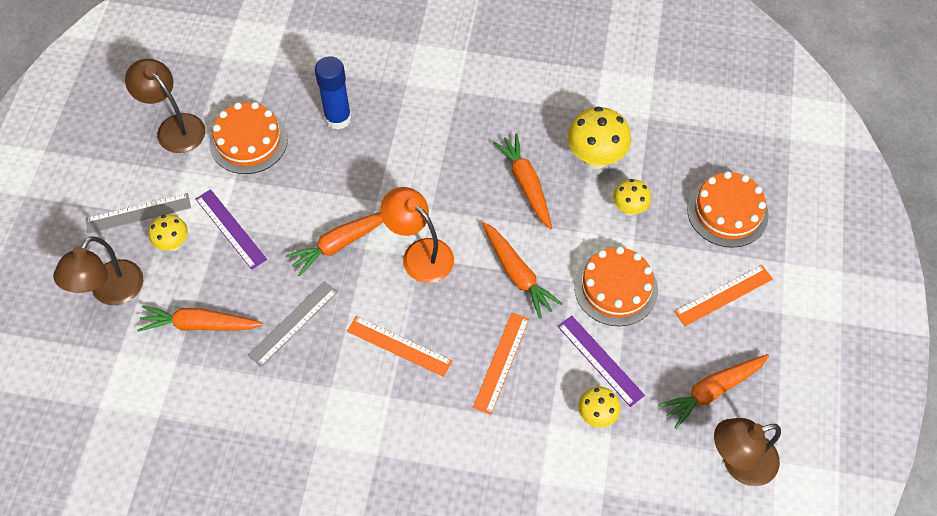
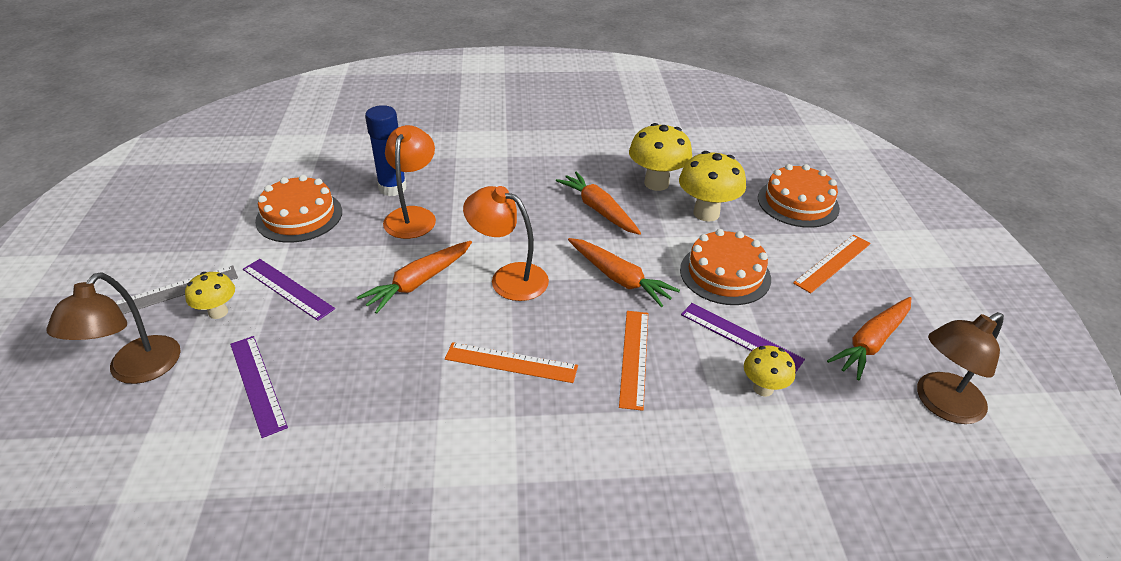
camera: 15 degrees left, 20 degrees down
(174, 127) = (214, 216): brown lamp -> none
(200, 325) = (257, 384): orange carrot -> purple ruler
(293, 323) = (377, 362): grey ruler -> none
(350, 160) = (413, 216): none -> orange lamp
(629, 209) = (706, 213): yellow mushroom -> yellow mushroom, size x1.70

